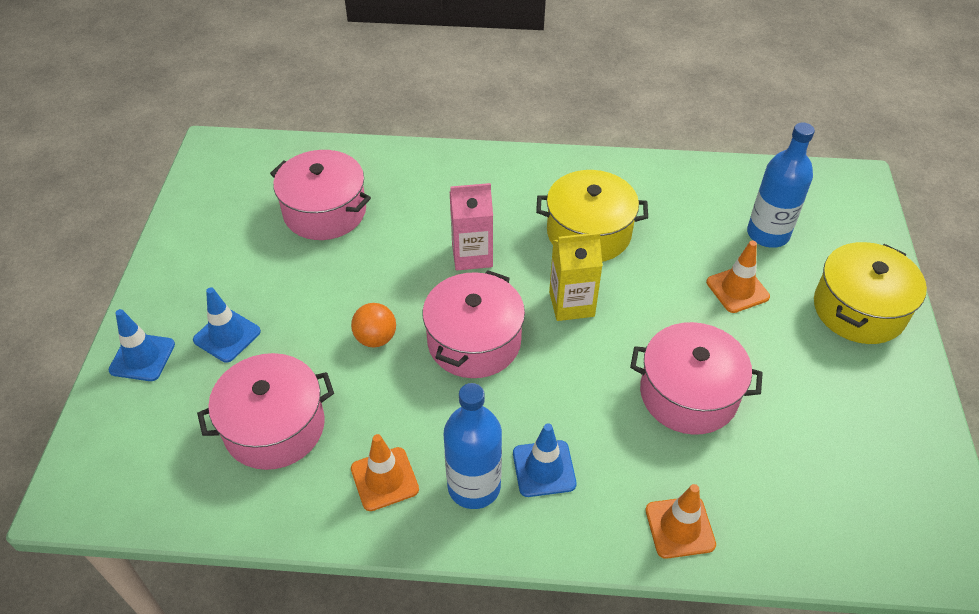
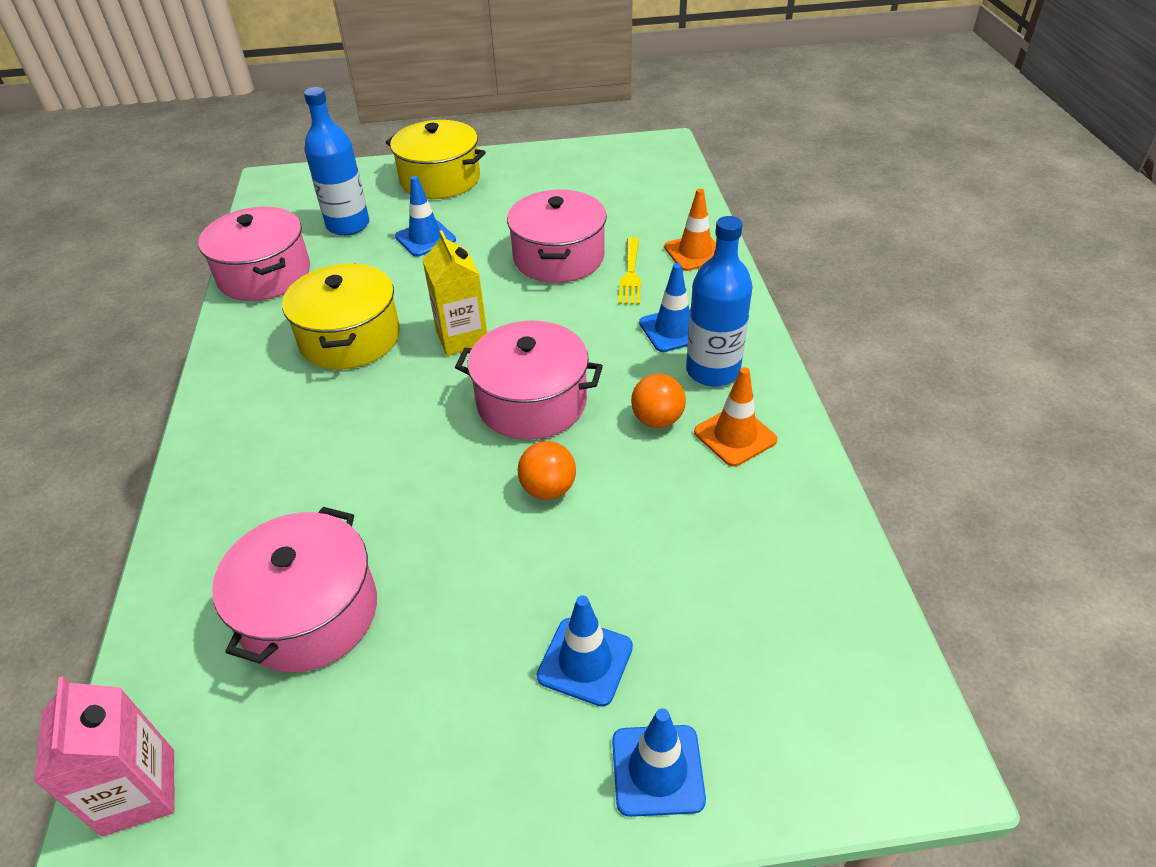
camera: 100 degrees left, 5 degrees down
(274, 426) = (711, 553): pink pot -> pink pot (264, 275)
(424, 425) = (657, 420): none -> orange ball
(472, 255) = (394, 428): pink carton -> pink carton (139, 792)
(646, 453) = (630, 274): none -> yellow fork
(737, 289) = (425, 238): orange traffic cone -> blue traffic cone

